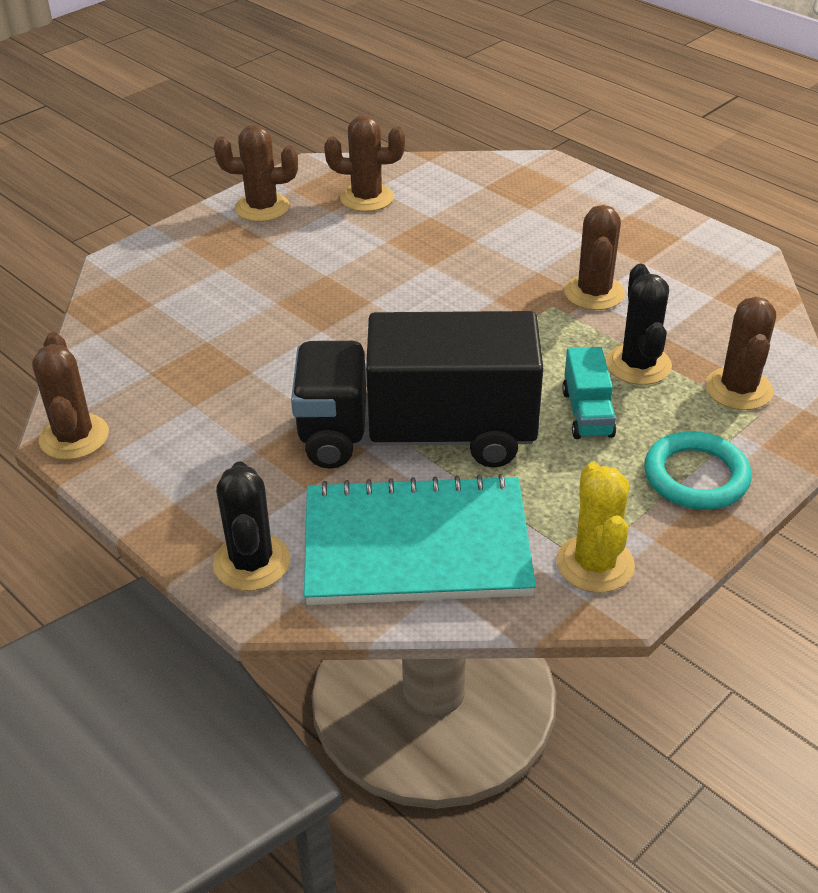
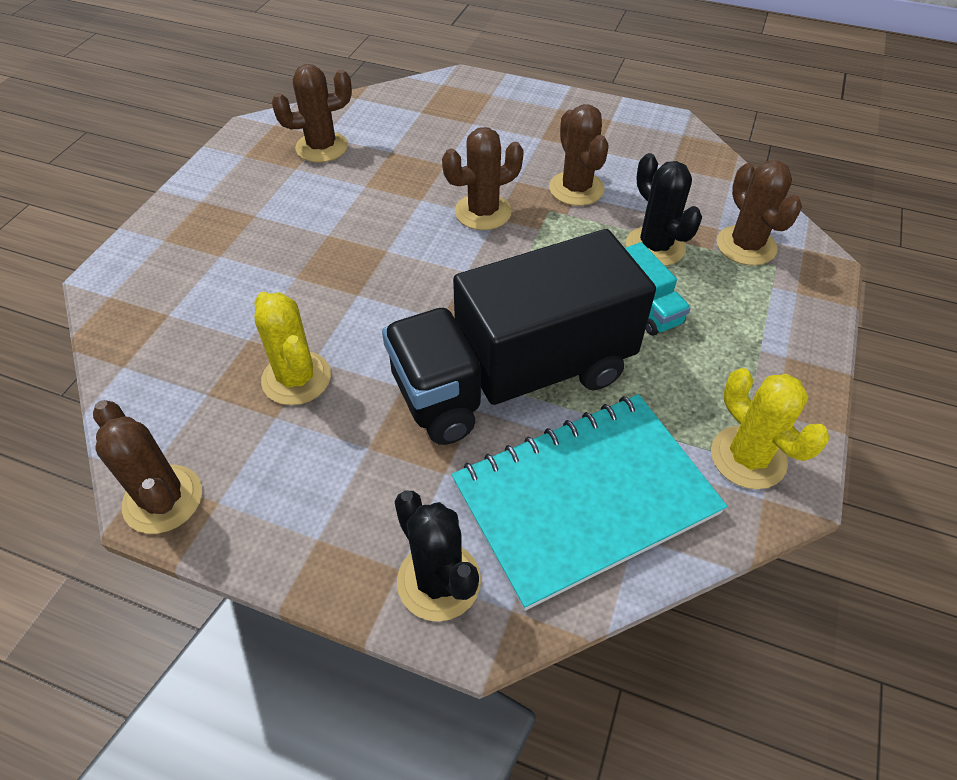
camera: 25 degrees left, 10 degrees up
(228, 381) = (296, 378): none -> yellow cactus
(262, 208) = (226, 181): brown cactus -> brown cactus (483, 212)
(696, 476) = (769, 339): turquoise ring -> none

